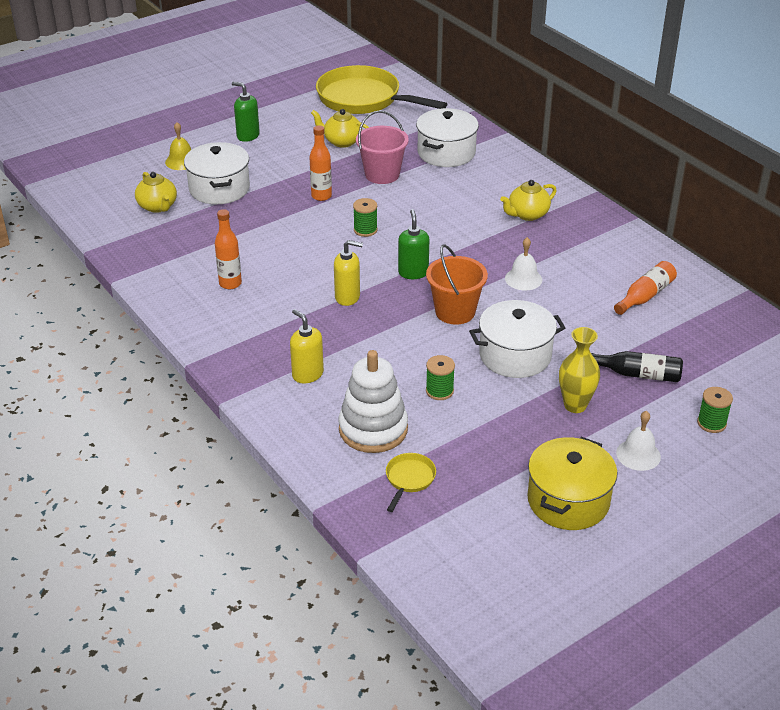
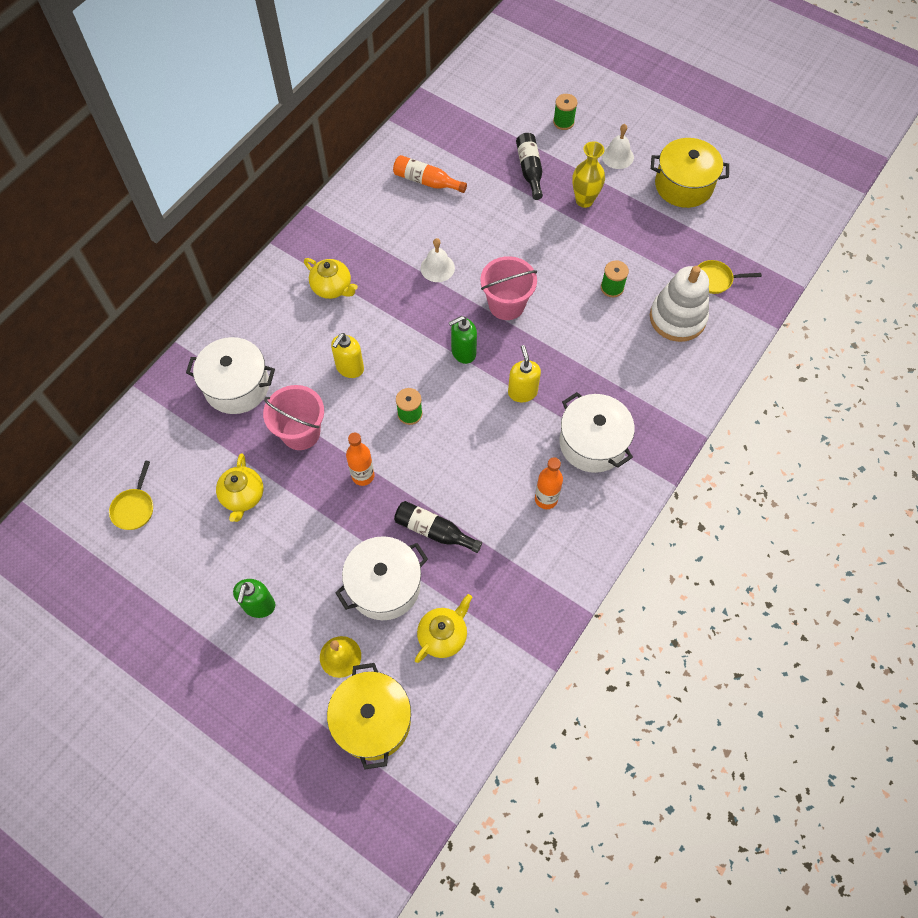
camera: 110 degrees left, 25 degrees up
(124, 166) = (372, 721): none -> yellow pot
(246, 220) = (434, 531): none -> black bottle
(307, 374) = (639, 385): yellow soap dispenser -> yellow soap dispenser (349, 368)
(364, 99) = (134, 508): yellow pan -> yellow pan, size x0.41
(455, 312) = (506, 305): orange bucket -> pink bucket
(515, 355) = (544, 250): white pot -> white pot (592, 443)

